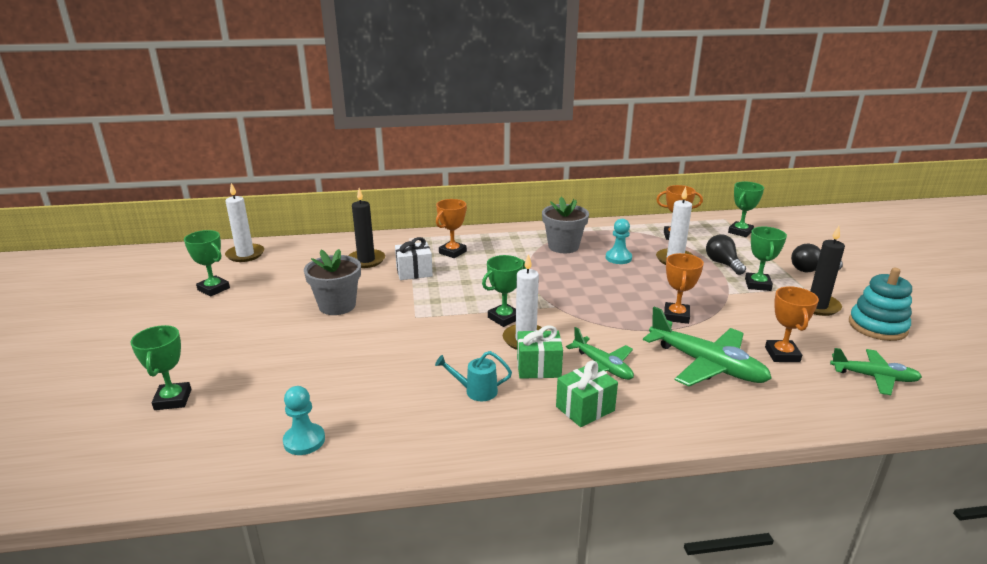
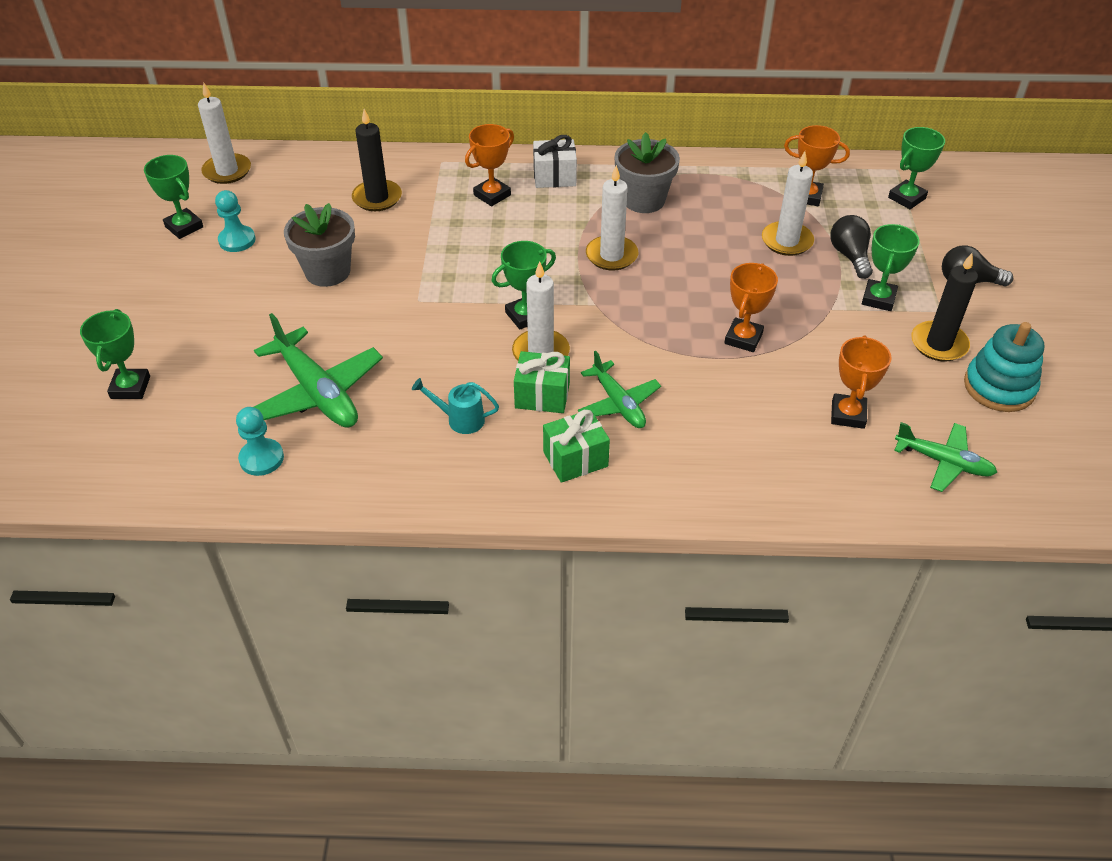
camera: 10 degrees right, 20 degrees up
(414, 272) = (433, 225): white gift -> white gift (554, 177)
(554, 277) = (611, 255): none -> white candle
(618, 258) = (710, 230): turquoise pawn -> turquoise pawn (237, 240)
(706, 365) = (745, 418): green plane -> green plane (317, 392)

